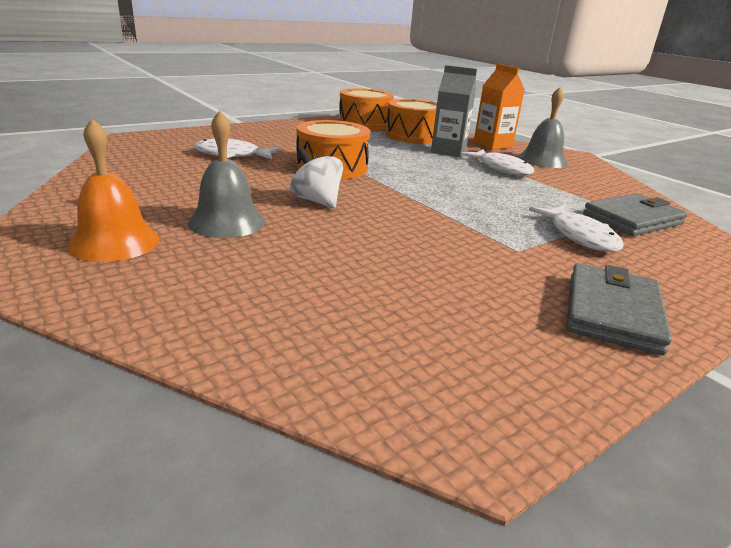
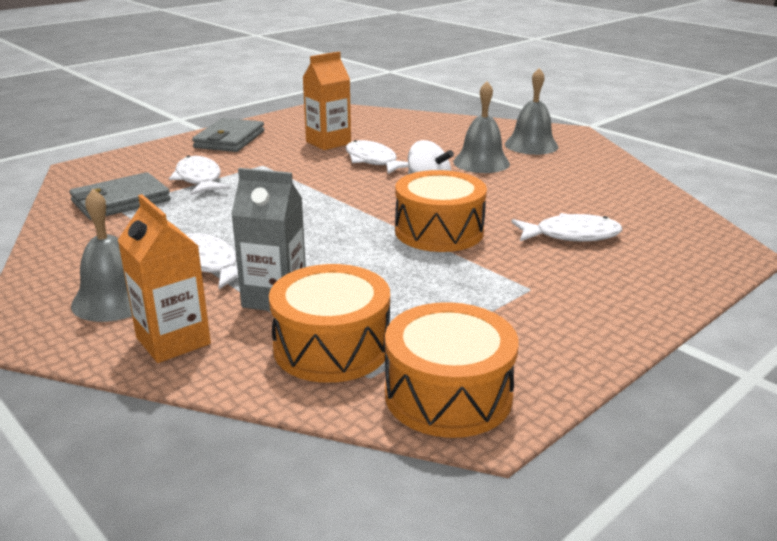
camera: 175 degrees right, 0 degrees up
(114, 242) = (531, 145): orange bell -> grey bell
(368, 239) = (373, 161): none -> white fish
(435, 284) = (328, 142): none -> orange carton

